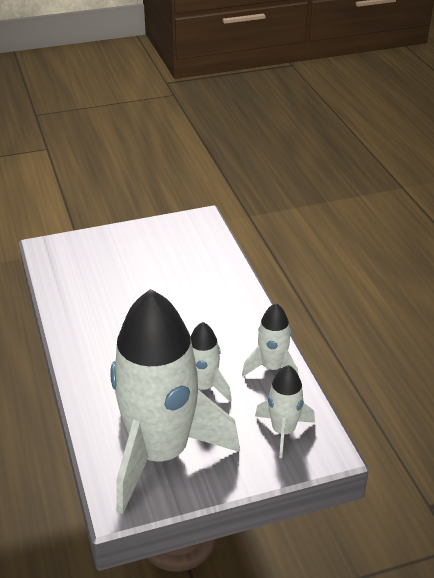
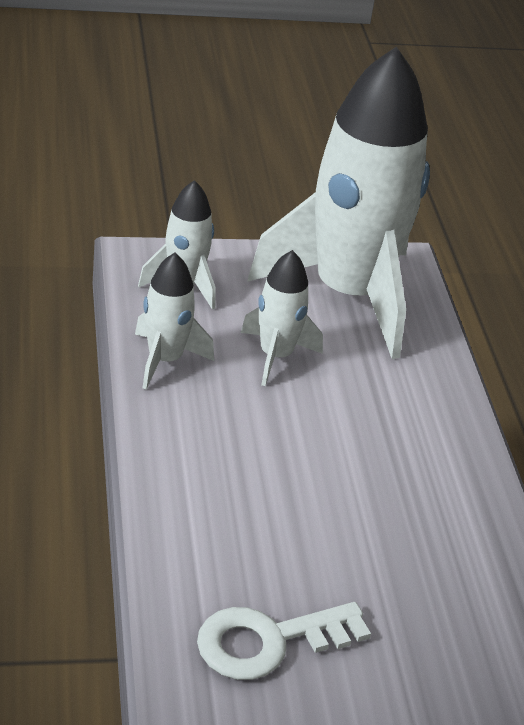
camera: 175 degrees left, 0 degrees up
(174, 245) = (269, 641): none -> white key

